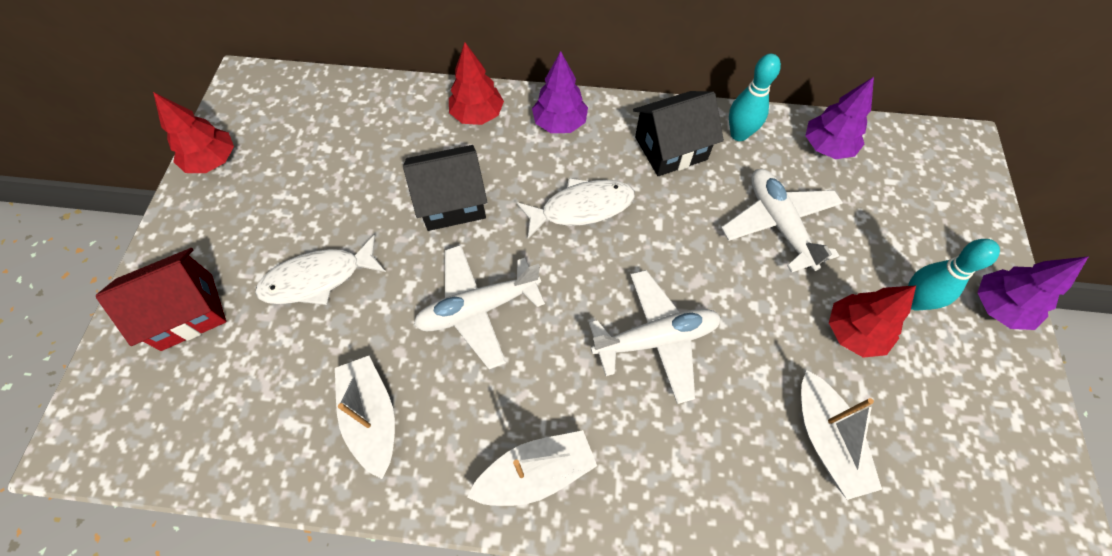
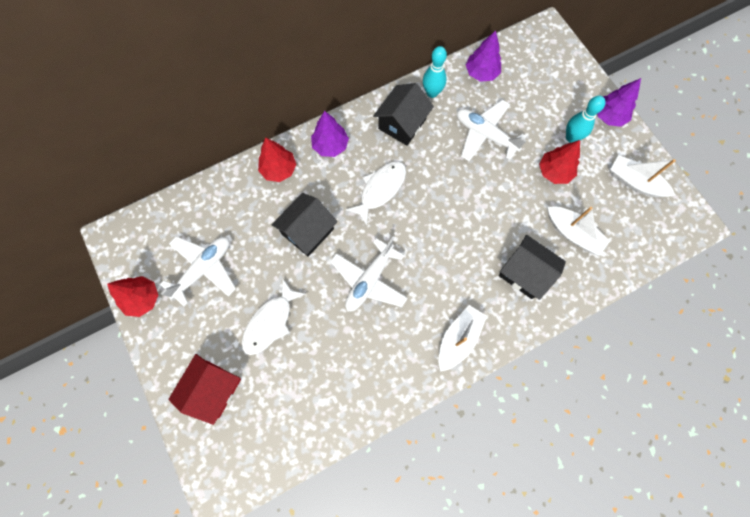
camera: 35 degrees left, 10 degrees up
(372, 417) = (361, 370): white boat -> white boat (635, 182)
(656, 339) = (467, 236): white plane -> white plane (203, 269)
(707, 447) = (525, 273): none -> black house

